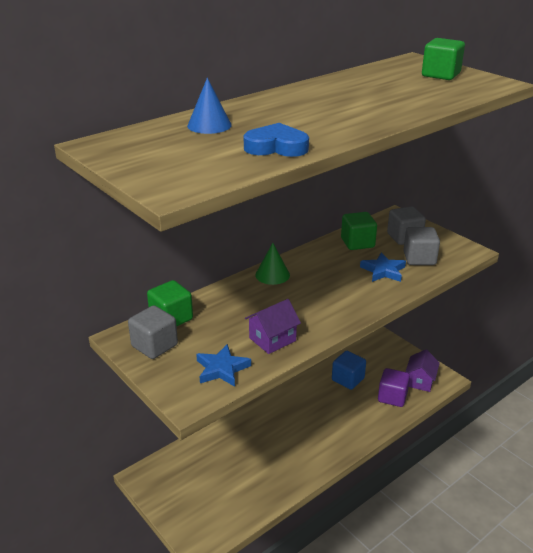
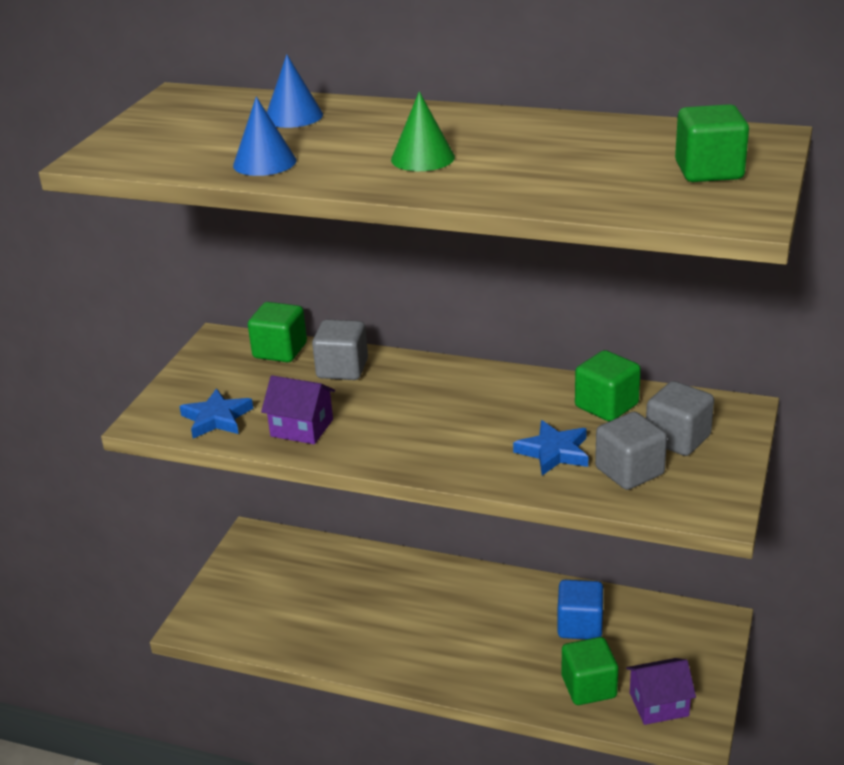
camera: 60 degrees right, 0 degrees up
(154, 346) = (221, 363): grey cube -> grey cube (342, 369)
(272, 275) = (442, 374): green cone -> green cone (422, 158)
(276, 147) = (264, 162): blue heart -> blue cone
(392, 397) = (589, 687): purple cube -> green cube

